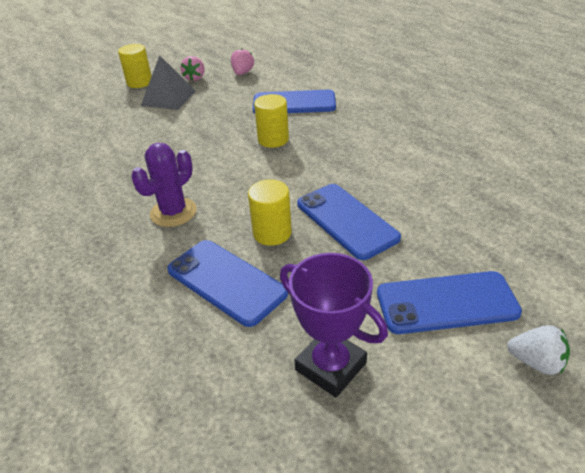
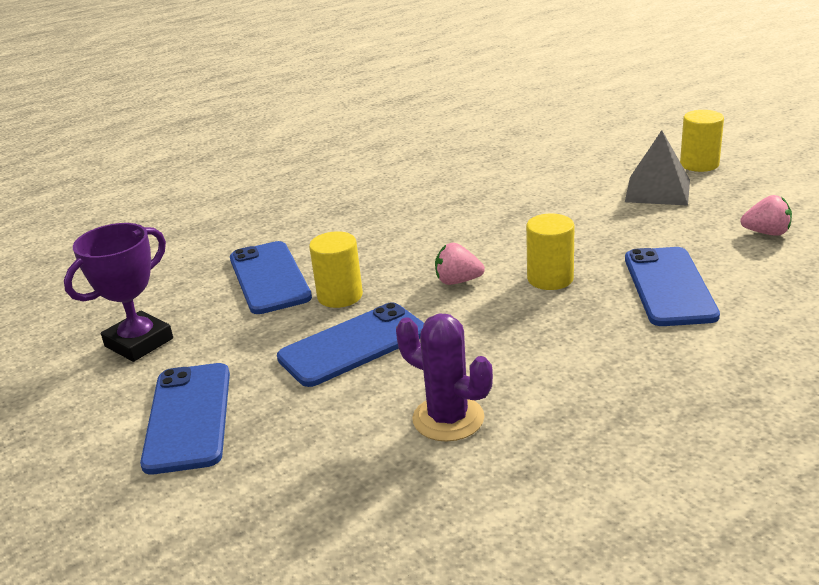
camera: 90 degrees right, 10 degrees down
(173, 212) = (388, 235): purple cactus -> purple cactus (448, 419)
(195, 78) = (730, 199): pink strawberry -> pink strawberry (457, 281)
(226, 281) = (269, 278): blue phone -> blue phone turned 60 degrees counterclockwise
(536, 362) = (79, 475): white strawberry -> none

